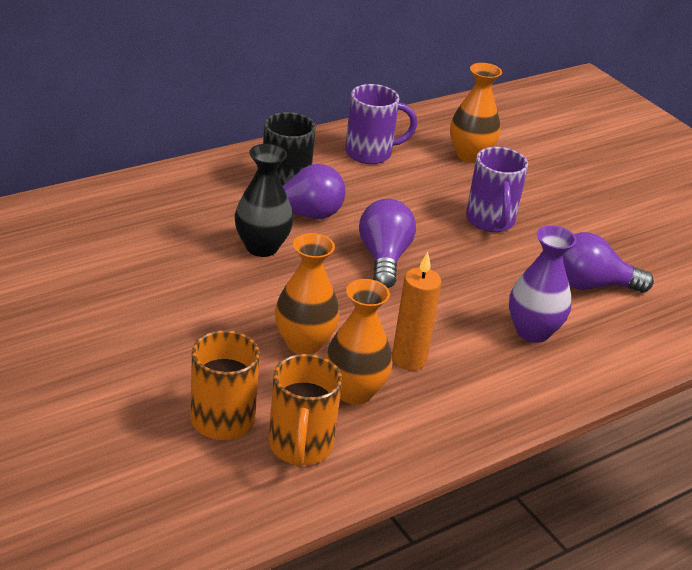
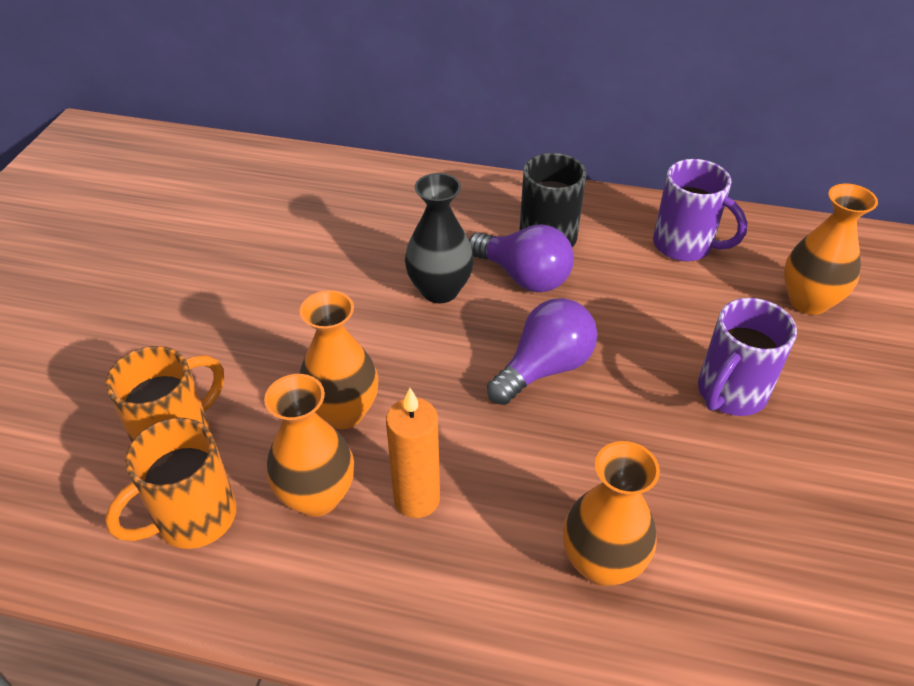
camera: 50 degrees right, 10 degrees up
(532, 331) = (602, 563): purple vase -> orange vase
(591, 285) = (764, 555): purple light bulb -> none

